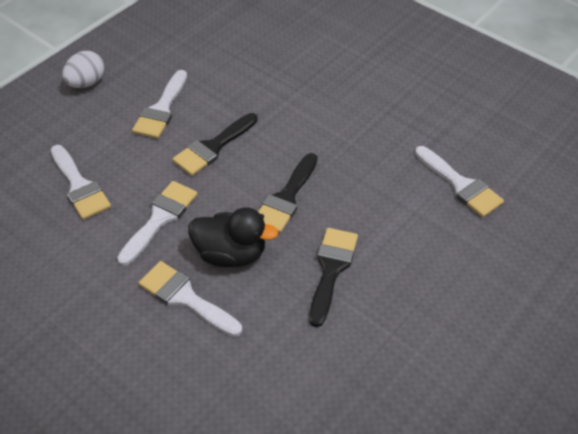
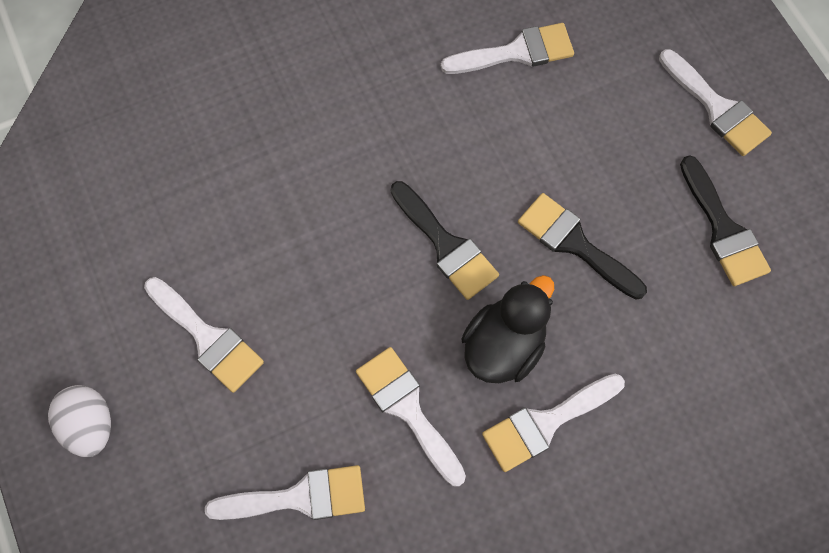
camera: 65 degrees left, 20 degrees up
(213, 147) = (316, 297): black brush -> black brush (723, 229)
(509, 325) = (716, 108): none -> white brush

